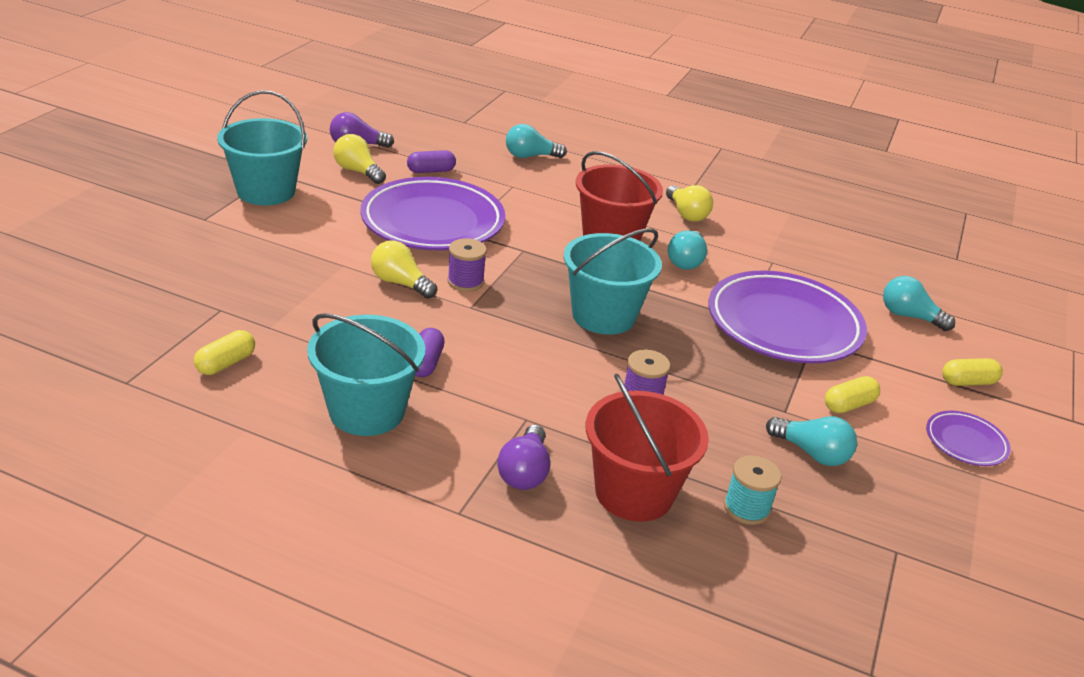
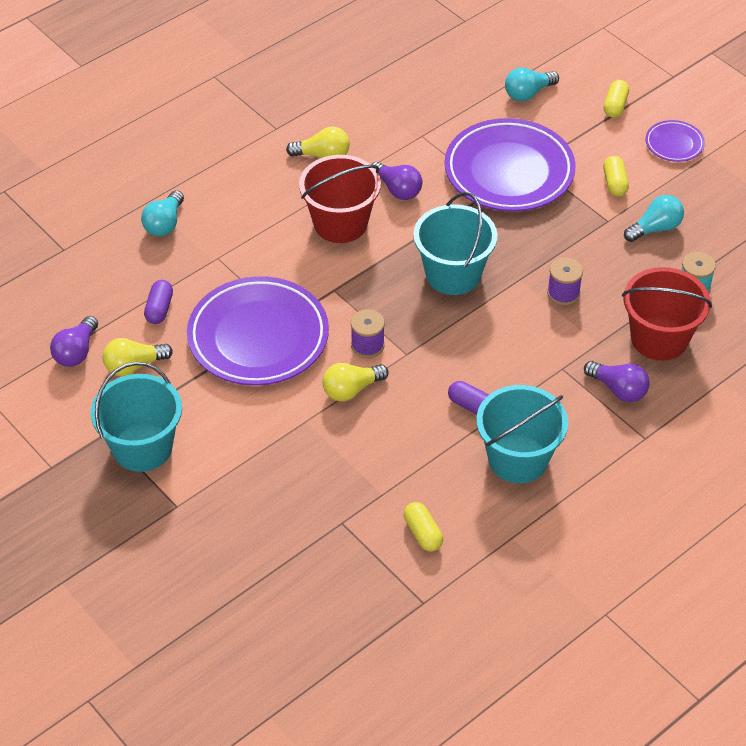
camera: 60 degrees left, 15 degrees up
(686, 261) = (397, 189): turquoise light bulb -> purple light bulb

